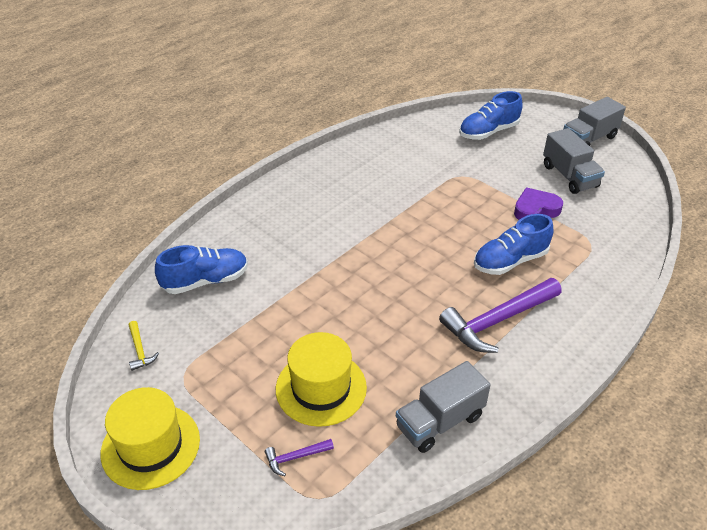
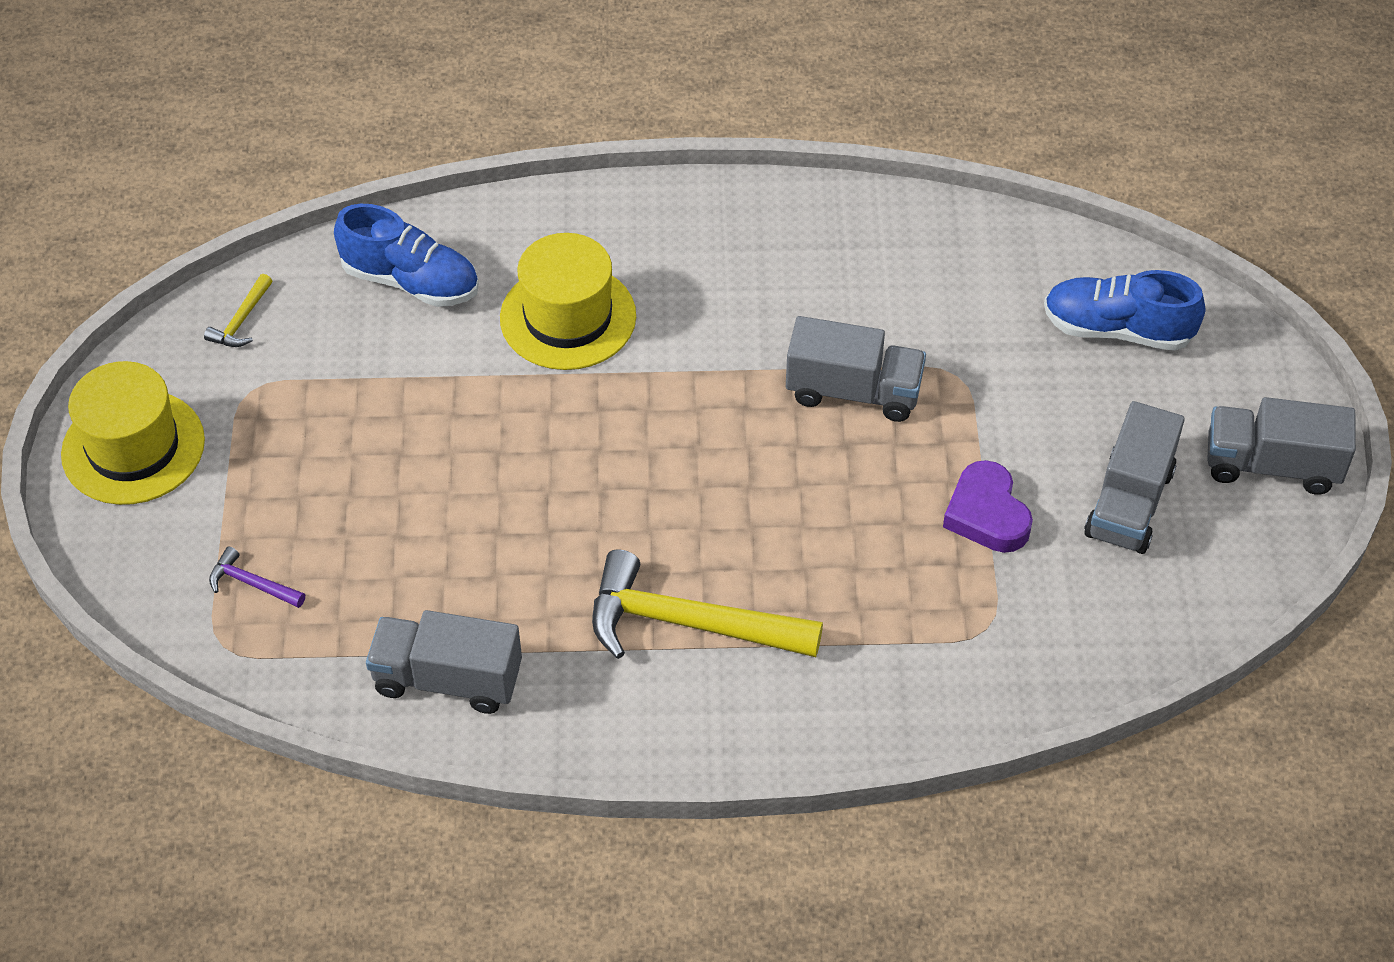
camera: 45 degrees right, 10 degrees up
(321, 388) = (372, 529): yellow hat -> yellow hat (568, 317)
(436, 203) = (853, 391): none -> grey truck
(497, 321) = (688, 623): purple hammer -> yellow hammer
(510, 261) = (829, 559): blue shoe -> none
(535, 209) = (987, 514): purple heart -> purple heart turned 135 degrees counterclockwise

